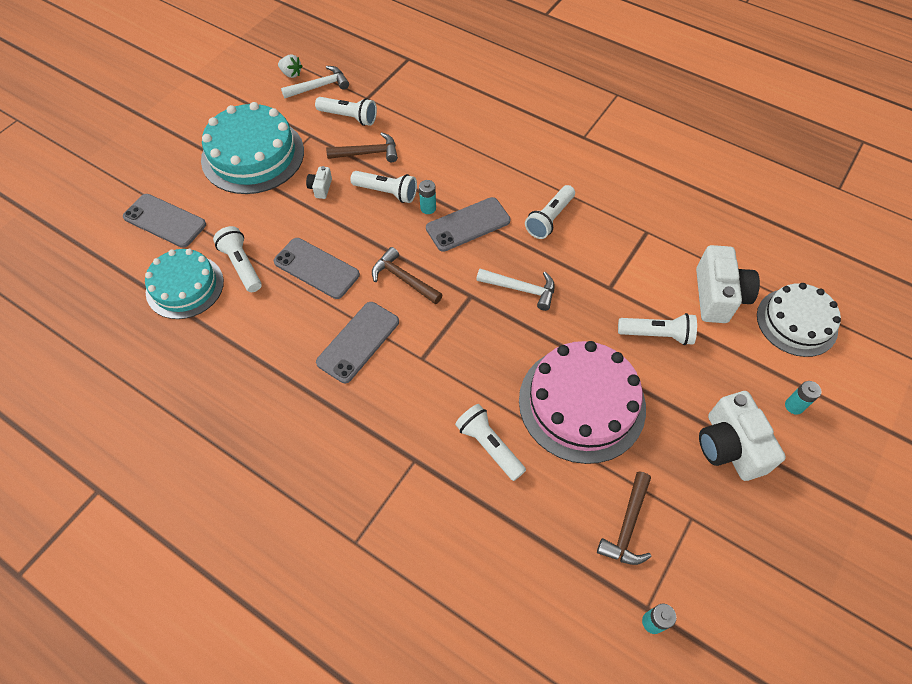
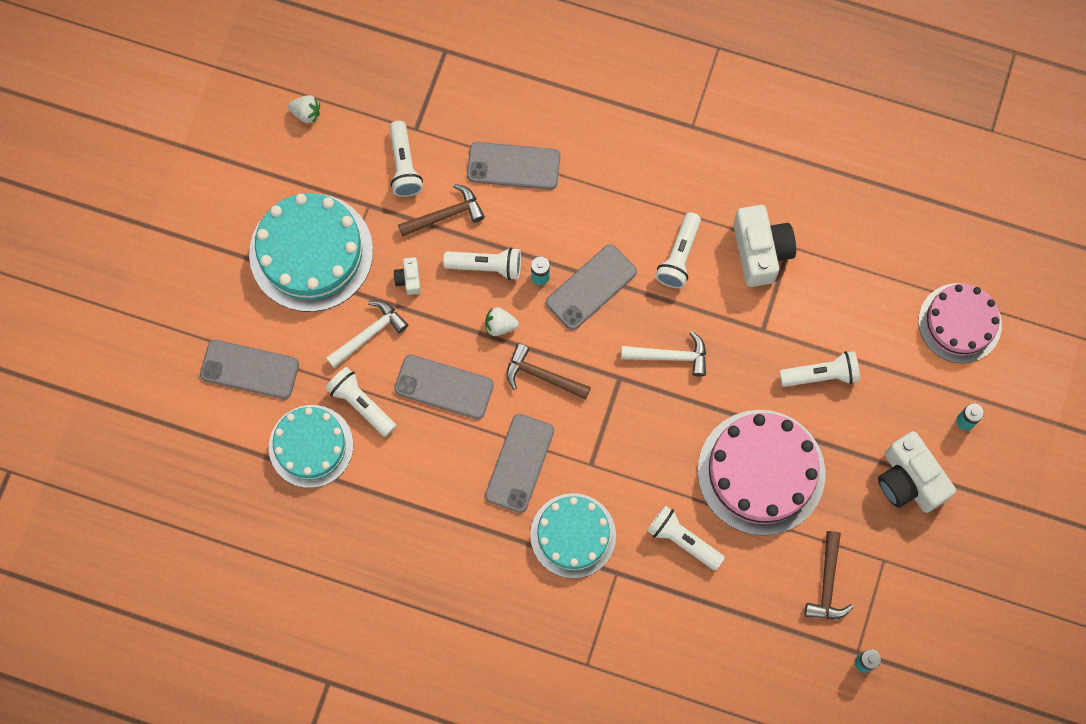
camera: 15 degrees left, 15 degrees up
(319, 86) = (350, 125): white hammer -> white hammer (369, 334)
(349, 117) = (404, 166): white flashlight -> white flashlight turned 75 degrees clockwise
(382, 235) = (500, 325): none -> white strawberry
(384, 415) = (573, 535): none -> turquoise cake
(433, 133) = (513, 166): none -> grey phone
(718, 296) = (876, 311): white camera -> white camera (760, 251)
(796, 322) = (959, 323): white cake -> pink cake

